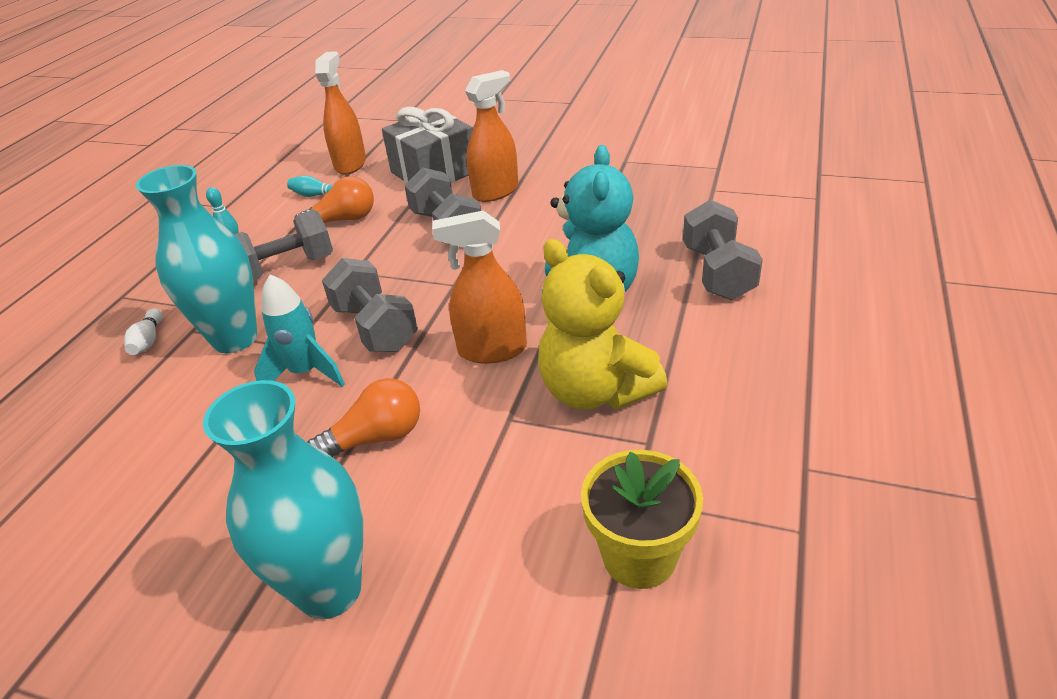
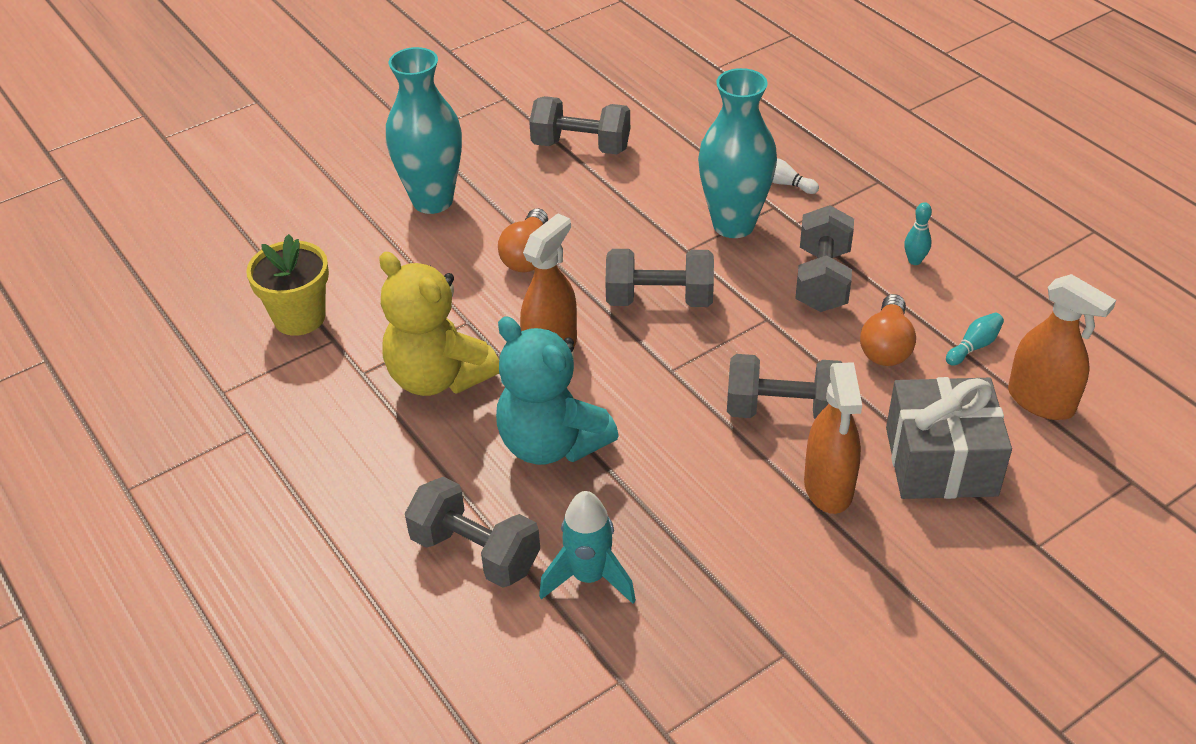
camera: 125 degrees right, 5 degrees up
(132, 517) = (581, 146): none -> grey dumbbell
(305, 373) = (642, 247): turquoise rocket -> turquoise rocket (589, 577)
(595, 390) = (438, 377): yellow teddy bear -> yellow teddy bear turned 135 degrees counterclockwise

